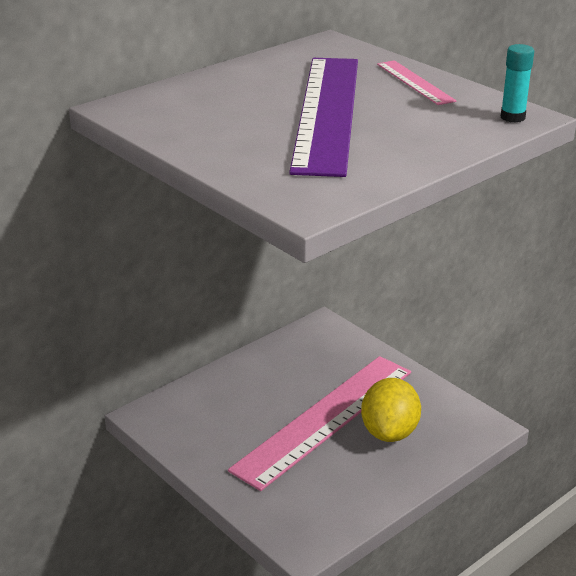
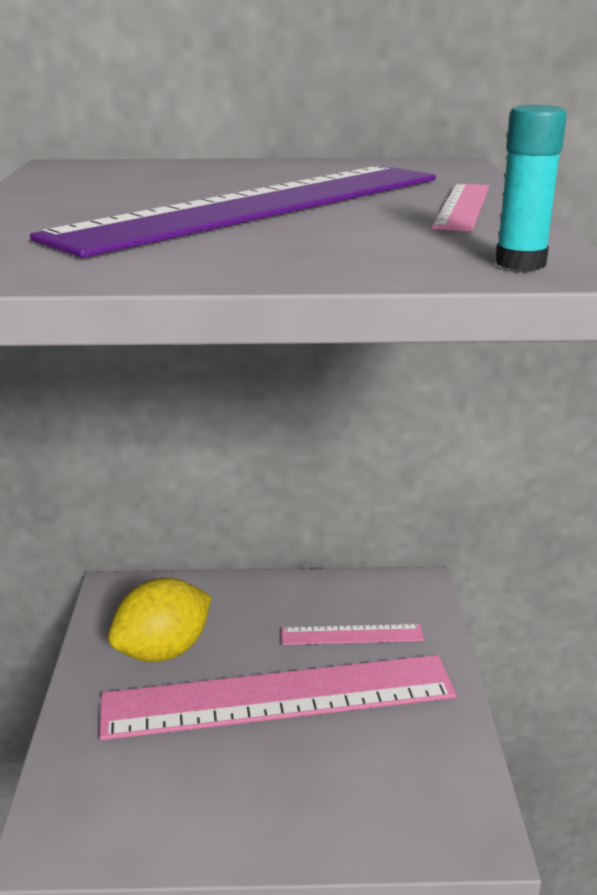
camera: 40 degrees right, 5 degrees down
(321, 368) = (352, 635): none -> pink ruler
(389, 432) = (333, 760): yellow lemon -> yellow lemon (163, 651)

